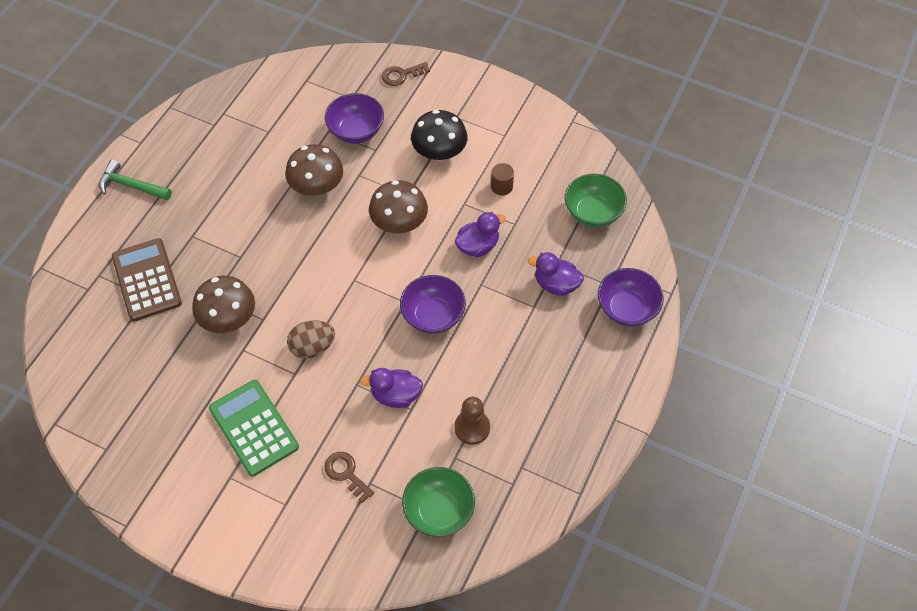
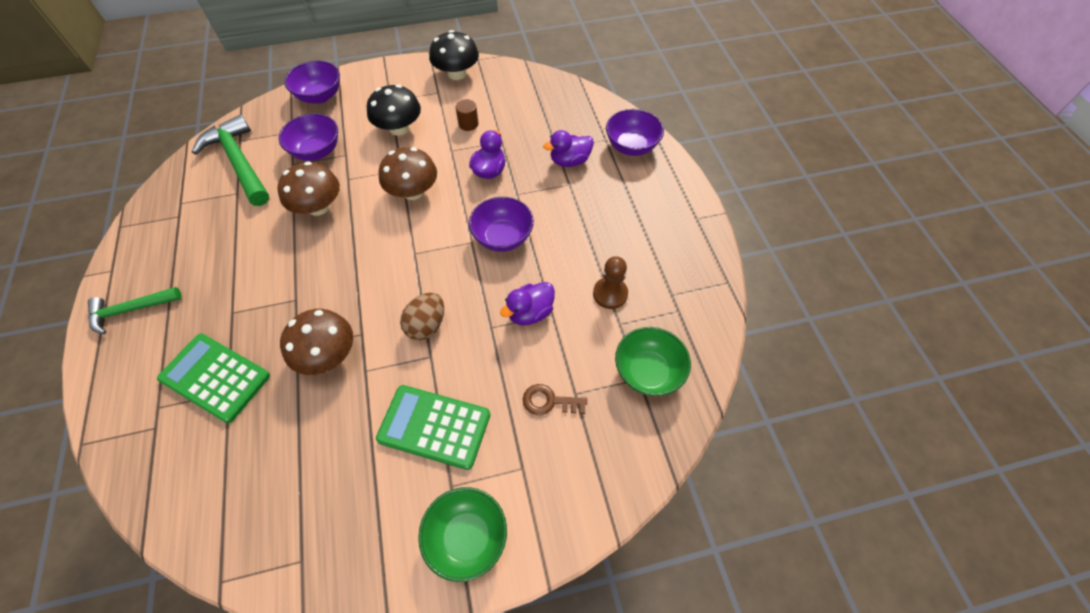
camera: 40 degrees left, 0 degrees up
(147, 280) = (215, 377): brown calculator -> green calculator
(291, 103) = (239, 162): none -> green hammer
(401, 75) = (320, 96): brown key -> purple bowl
(538, 125) = (457, 74): none -> black mushroom
(593, 213) = (548, 104): green bowl -> green bowl (467, 537)

